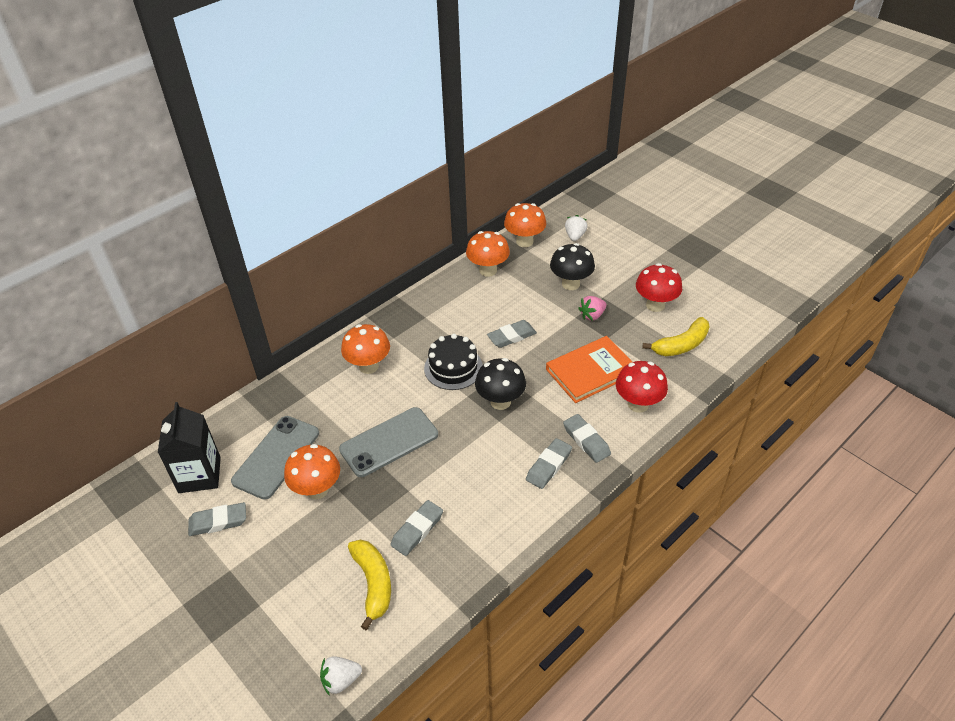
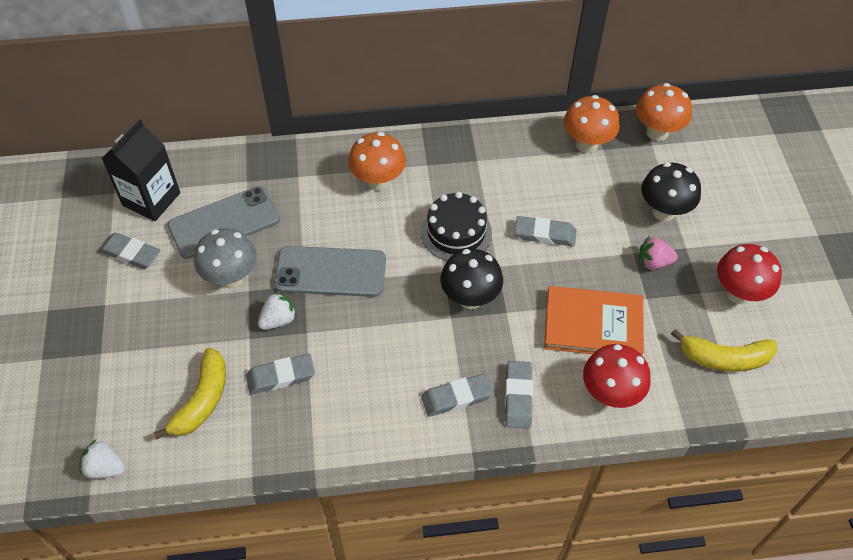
camera: 35 degrees right, 10 degrees up
(317, 489) = (231, 277): orange mushroom -> grey mushroom
(575, 236) = (721, 157): white strawberry -> white strawberry (278, 320)

